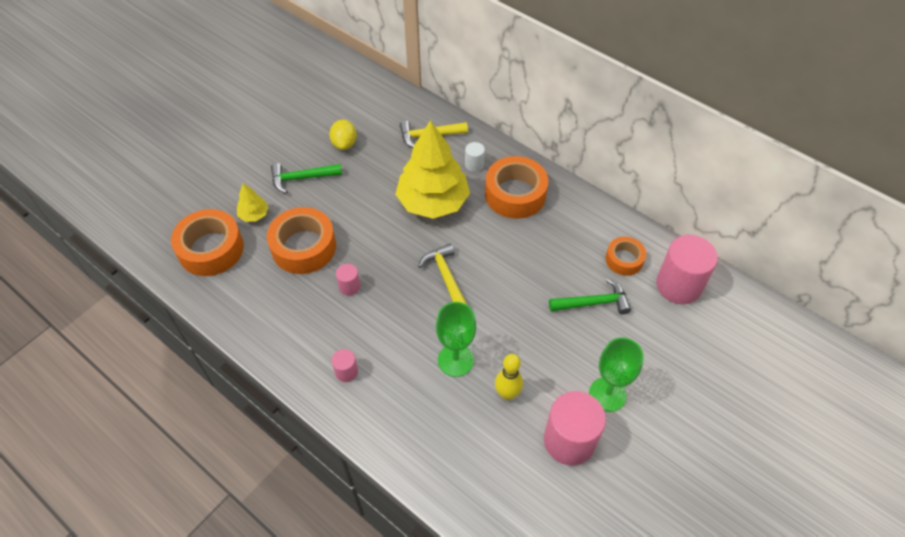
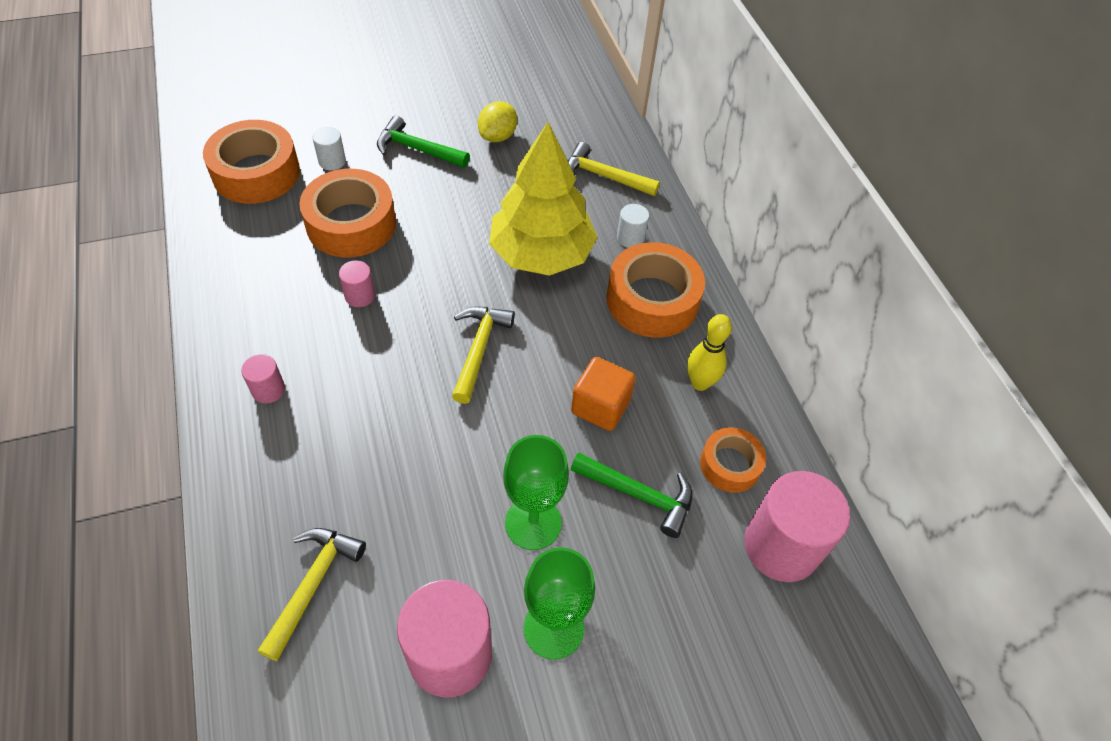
camera: 30 degrees right, 0 degrees up
(254, 215) = (332, 161): yellow tree -> white cylinder
(455, 360) = (401, 456): green goblet -> green goblet (533, 523)
(470, 456) = (312, 585): none -> yellow hammer
(507, 394) = (426, 539): yellow bowling pin -> yellow bowling pin (700, 383)
(536, 269) = (600, 406): none -> orange cube

